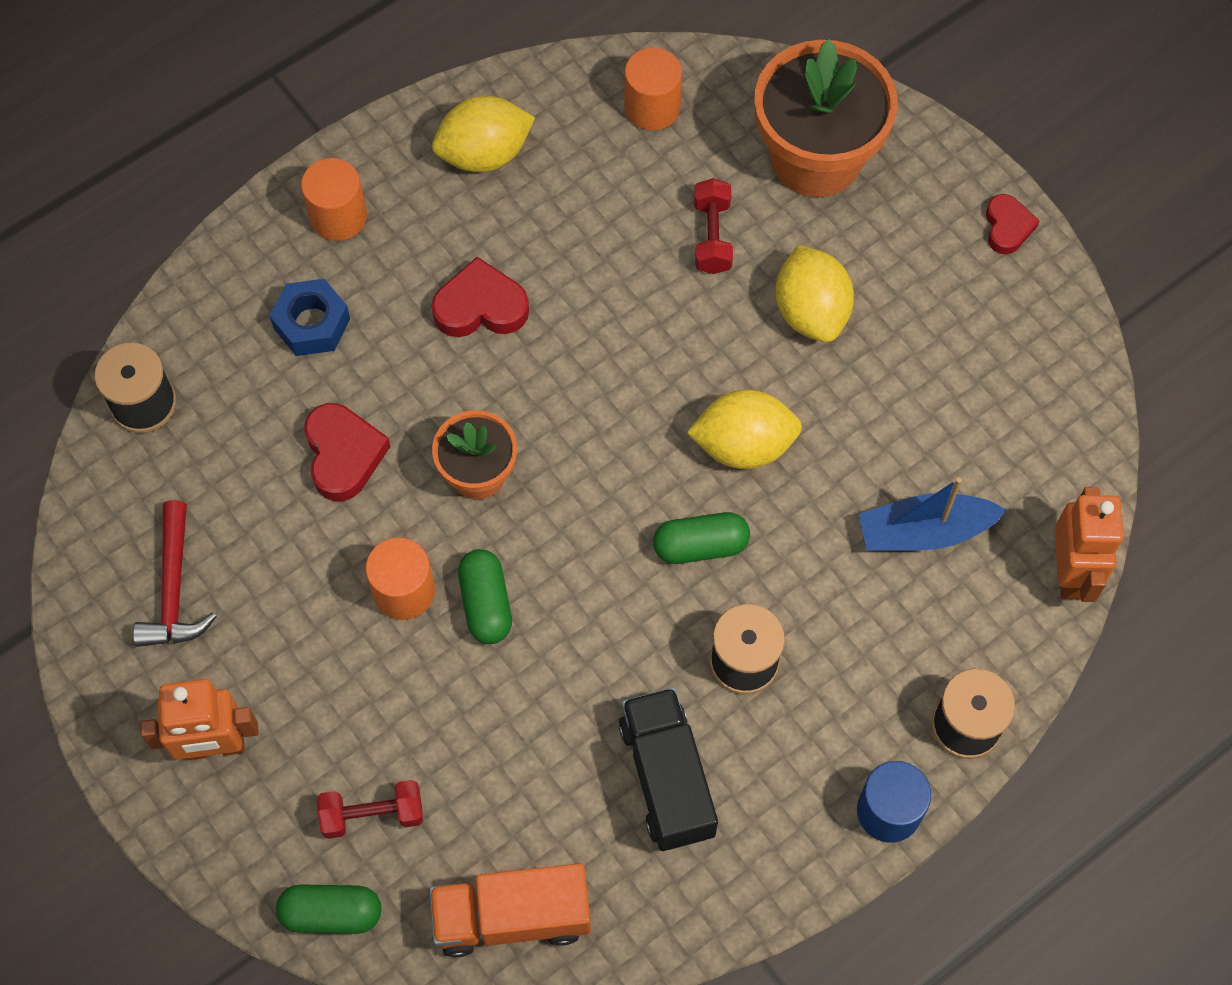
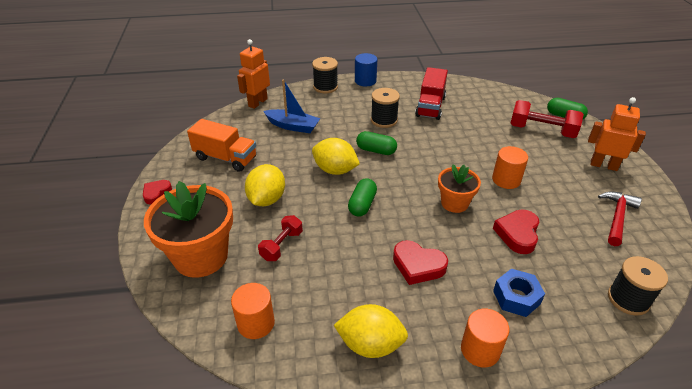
camera: 150 degrees left, 25 degrees down
(372, 815) = (542, 131): red dumbbell -> red dumbbell, size x1.63
(486, 603) = (472, 165): green capsule -> green capsule (362, 205)
(512, 917) = (500, 98): orange truck -> orange truck (225, 158)
(667, 778) = (430, 106): black truck -> red truck

